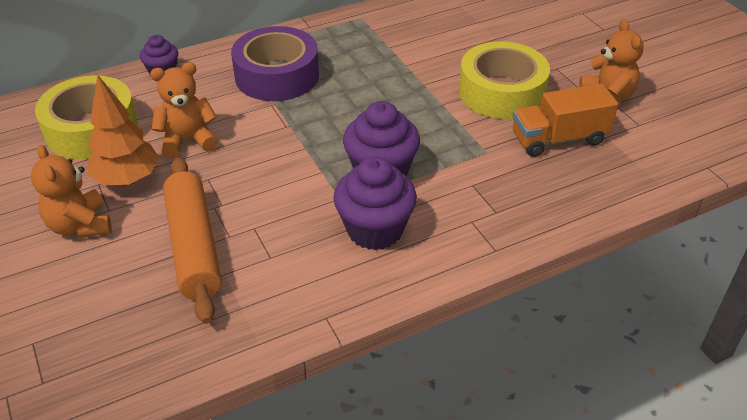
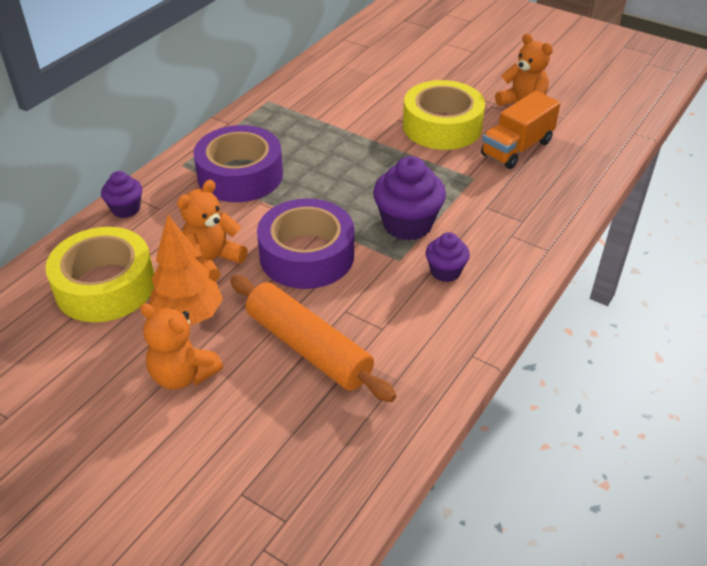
camera: 30 degrees left, 0 degrees up
(267, 166) = (307, 255): none -> purple tape
(375, 230) = (445, 271): purple cupcake -> purple cupcake, size x0.58

